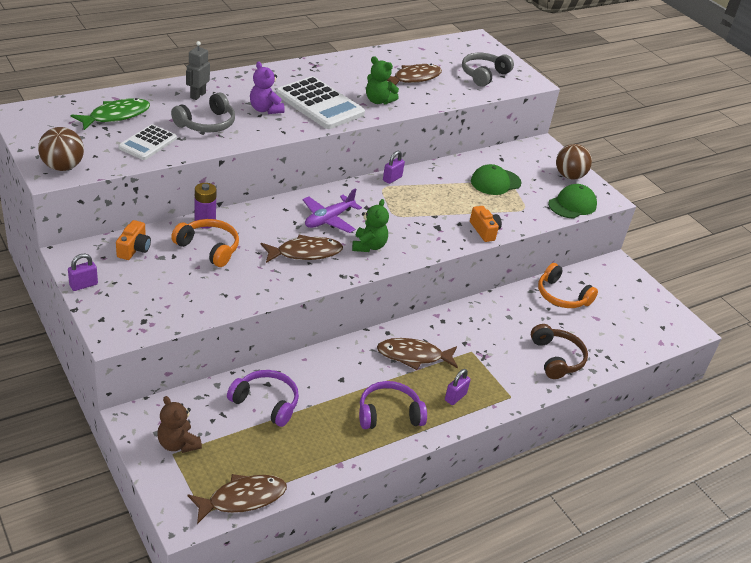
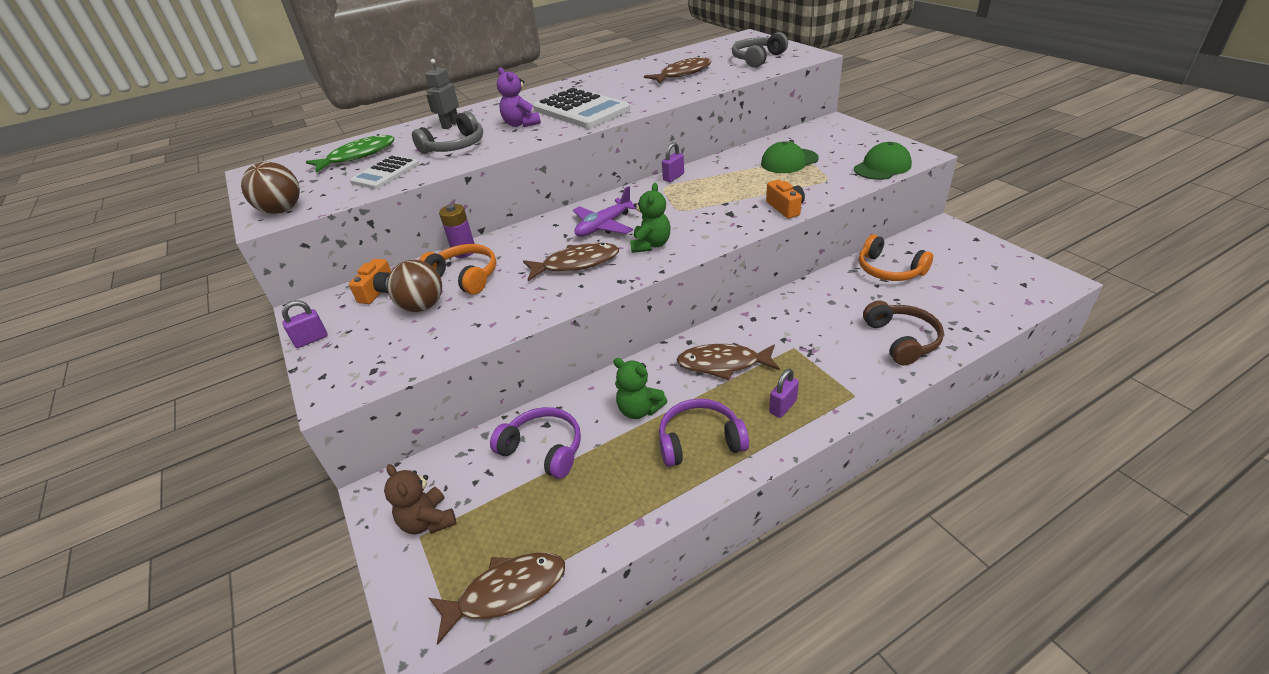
camera: 10 degrees right, 0 degrees up
(378, 101) = (645, 97): green teddy bear -> green teddy bear (639, 410)
(569, 176) = (871, 142): brown ball -> brown ball (422, 306)

